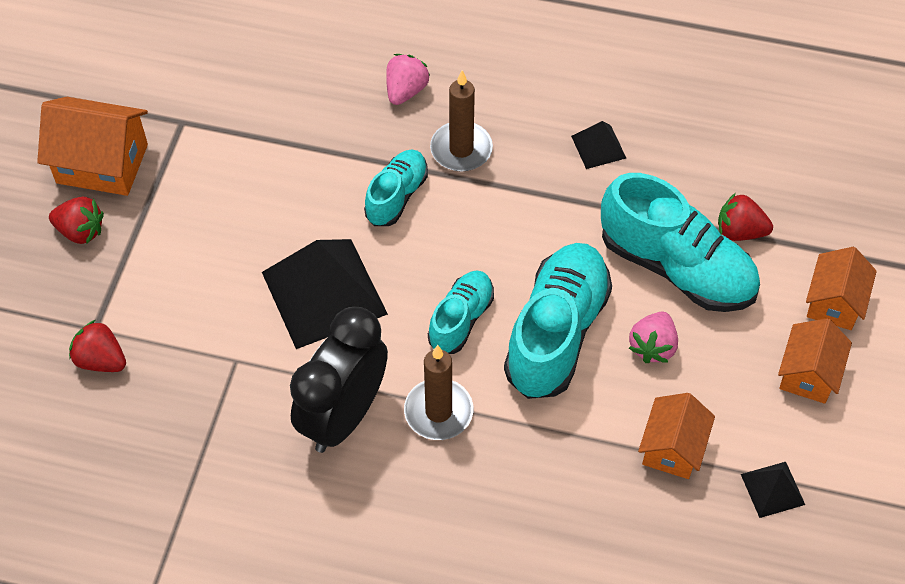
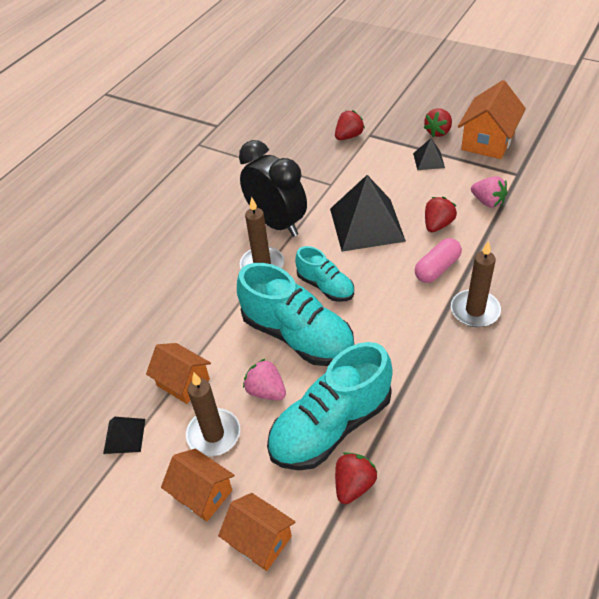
camera: 110 degrees right, 10 degrees down
(309, 205) = (437, 225): none -> red strawberry
(397, 196) = (437, 268): turquoise shoe -> pink capsule
(406, 91) = (538, 287): pink strawberry -> pink strawberry (488, 202)
(598, 147) = (465, 401): black pyramid -> black pyramid (429, 160)
(732, 386) = (213, 434): none -> brown candle

